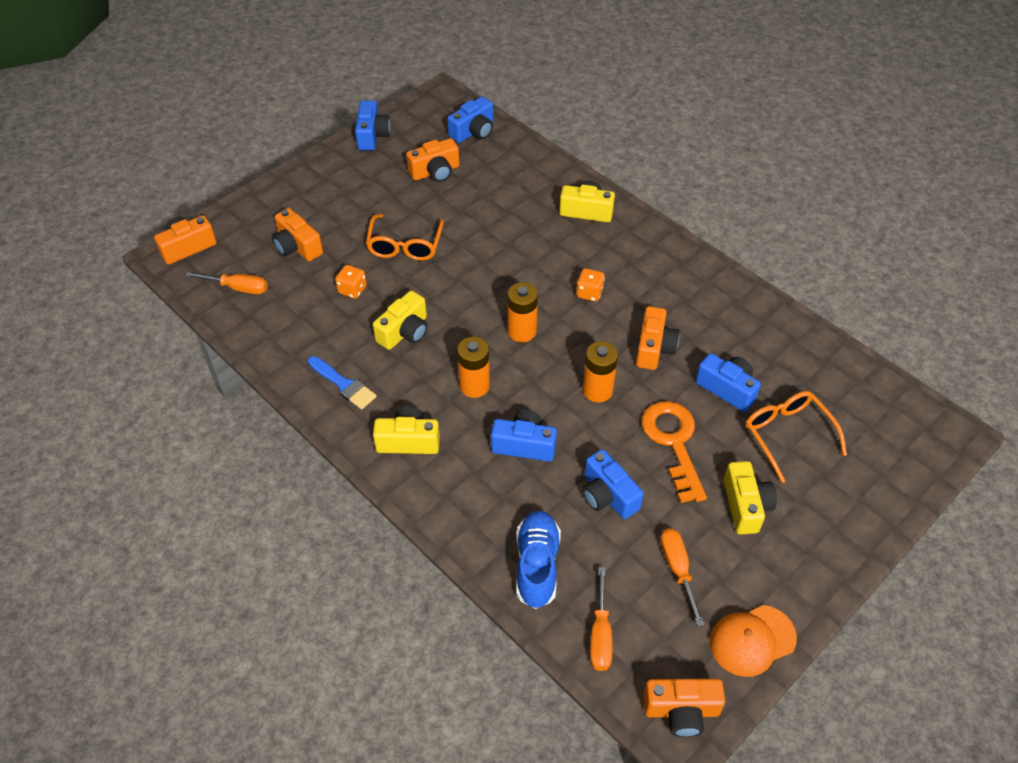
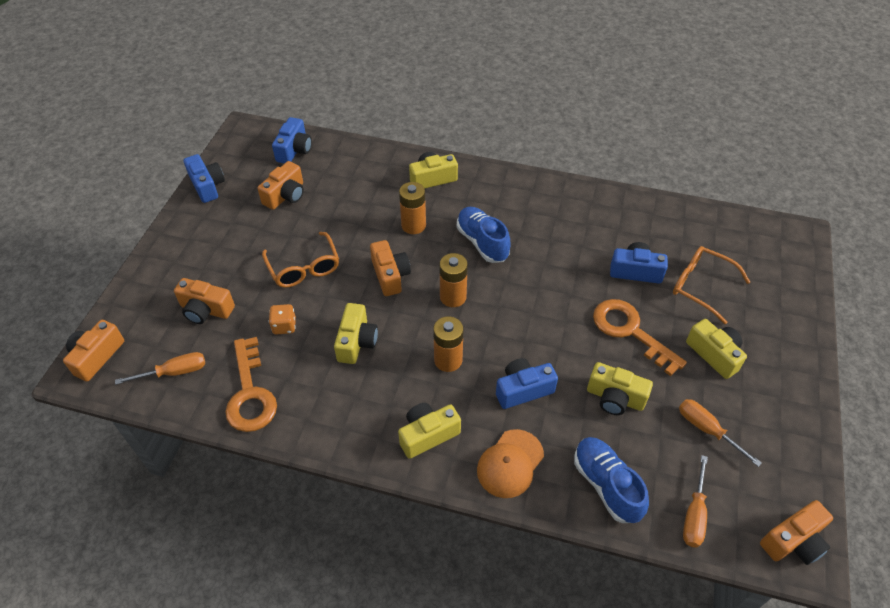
camera: 30 degrees left, 0 degrees up
(285, 334) = (250, 393): none -> orange key
(343, 384) = (336, 413): blue brush -> none
(589, 293) = (482, 242): orange dice -> blue shoe
(597, 390) = (545, 317): orange battery -> orange battery (413, 225)
(600, 635) = (694, 515): orange screwdriver -> orange screwdriver turned 45 degrees clockwise
(607, 495) = (615, 398): blue camera -> yellow camera
(654, 348) = (561, 264): orange camera -> orange camera (390, 275)
(752, 640) = (796, 456): orange cap -> orange cap (510, 463)

